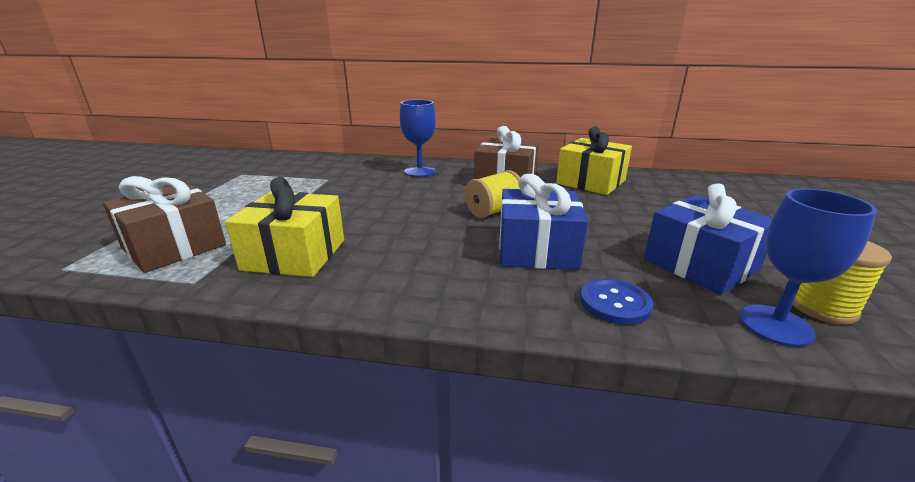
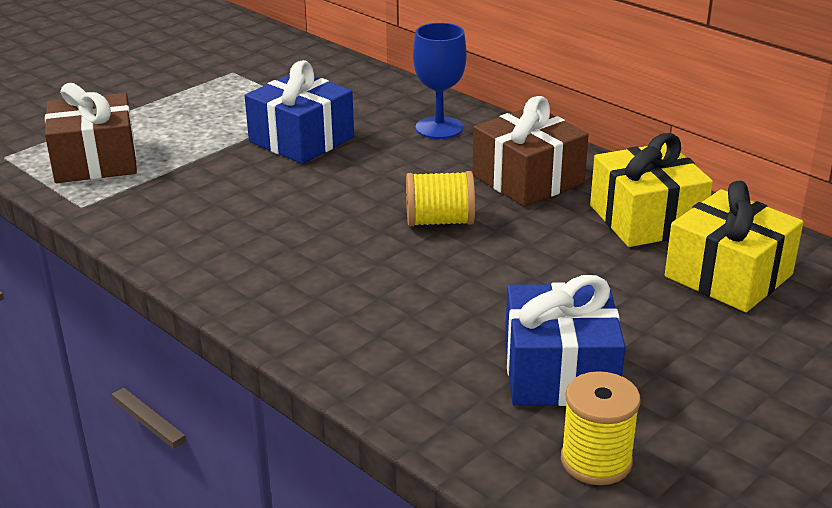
camera: 35 degrees right, 5 degrees up
(294, 255) = (180, 206): yellow gift -> yellow gift (728, 276)
(537, 250) = (410, 286): blue gift -> blue gift (301, 139)
(615, 303) = (393, 367): blue button -> none
(775, 325) = (508, 450): blue goblet -> none

